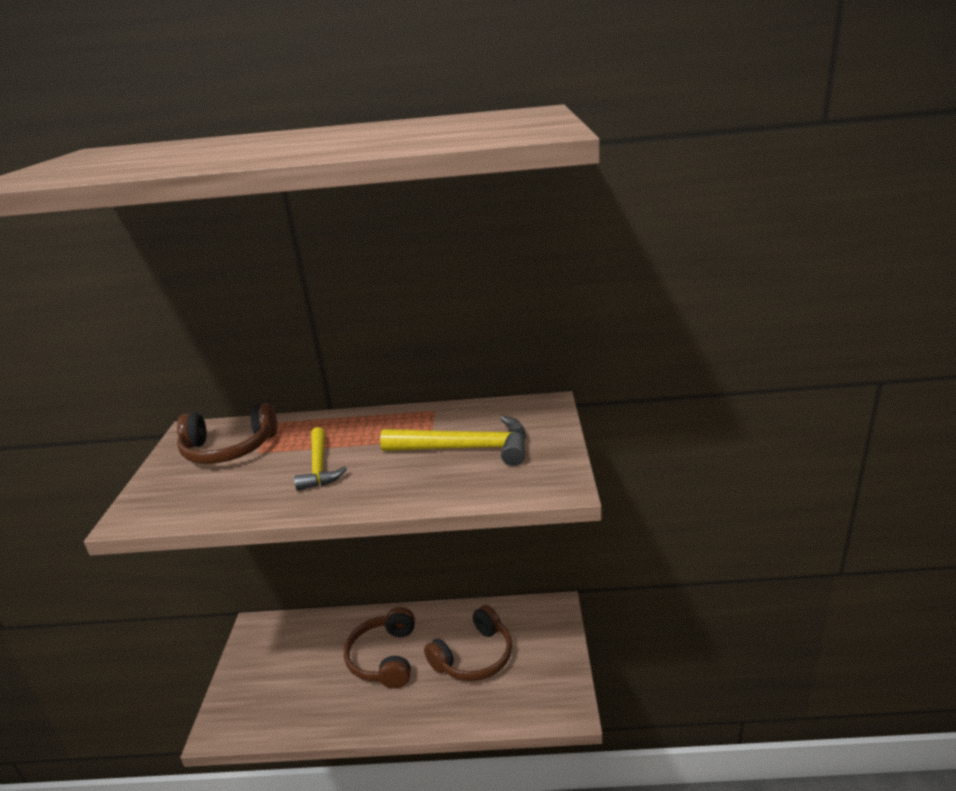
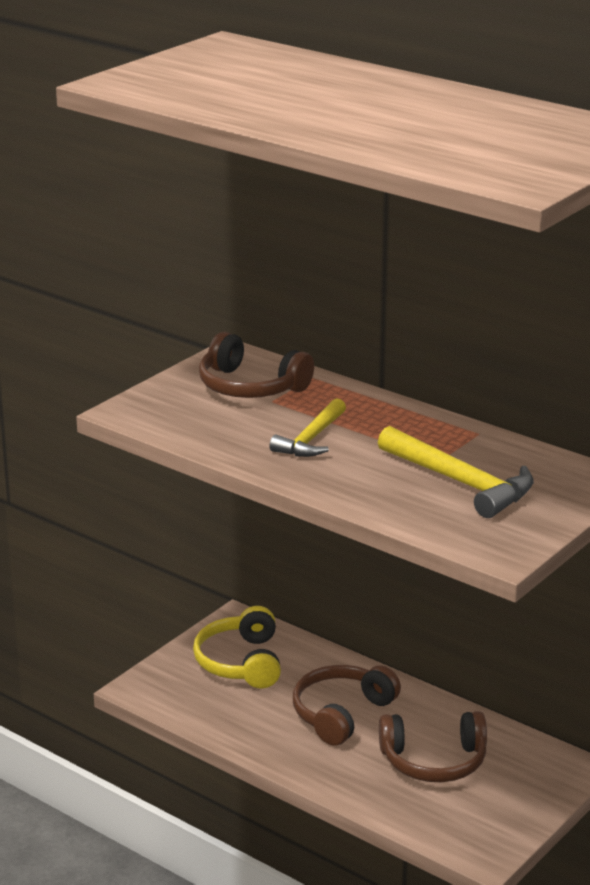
camera: 35 degrees right, 0 degrees up
(282, 659) = (241, 662): none -> yellow headphones

